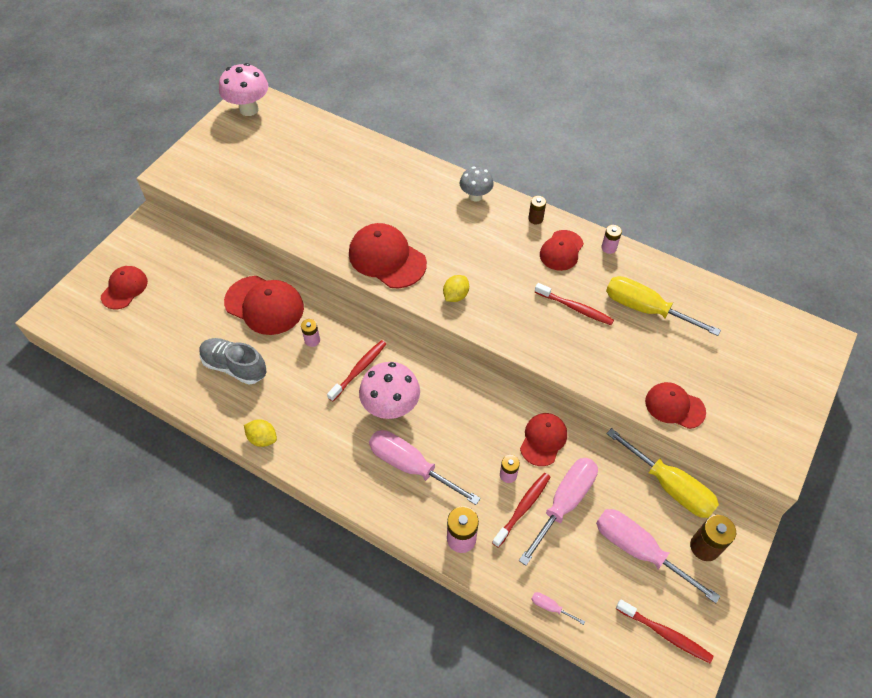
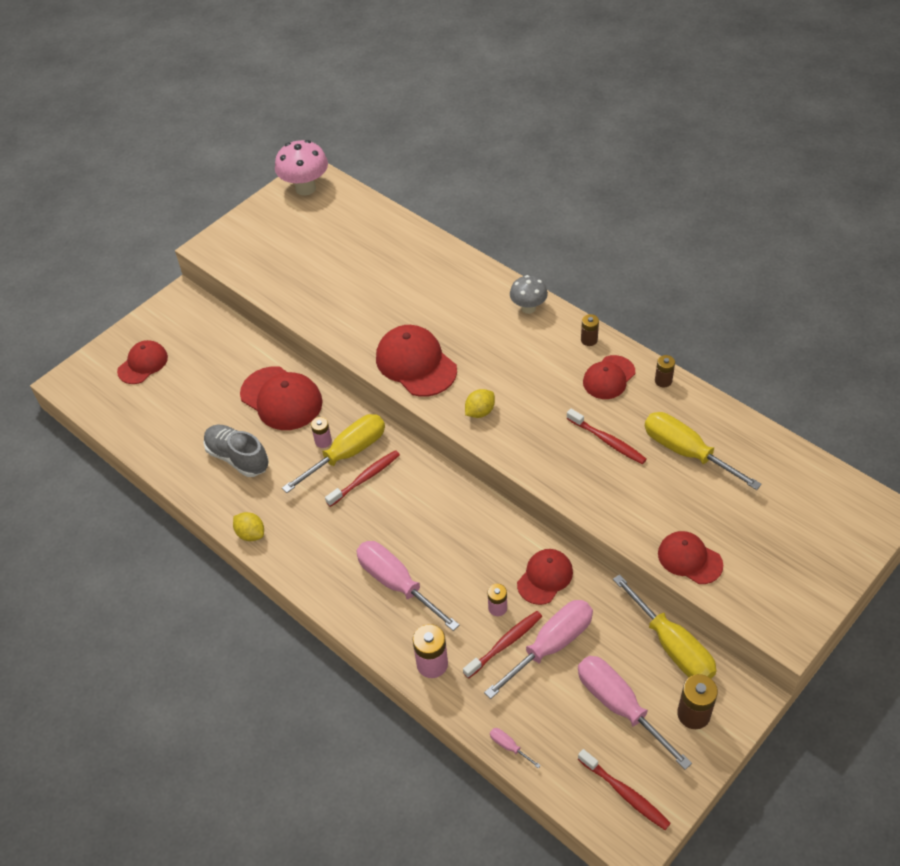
camera: 15 degrees right, 5 degrees down
(337, 349) = (347, 453): none -> yellow screwdriver
(391, 407) = (390, 521): pink mushroom -> none
(609, 248) = (663, 381): pink battery -> brown battery

